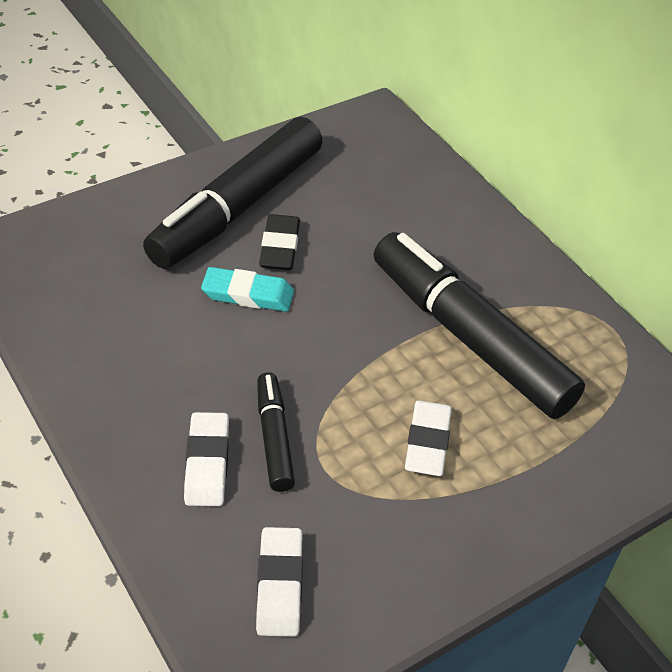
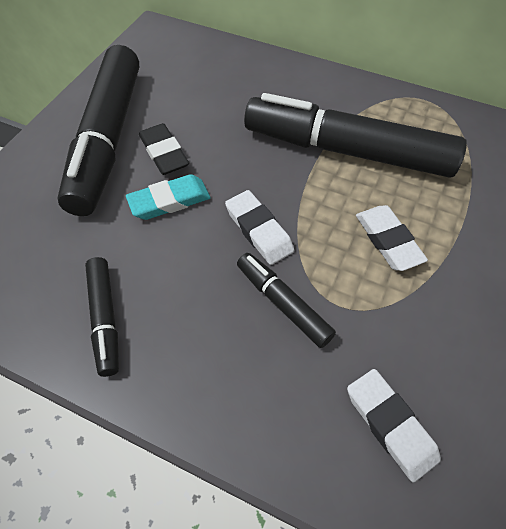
camera: 30 degrees left, 10 degrees up
(113, 364) = (105, 319): none -> black marker
(207, 463) = (250, 357): white eraser -> white eraser (259, 230)

